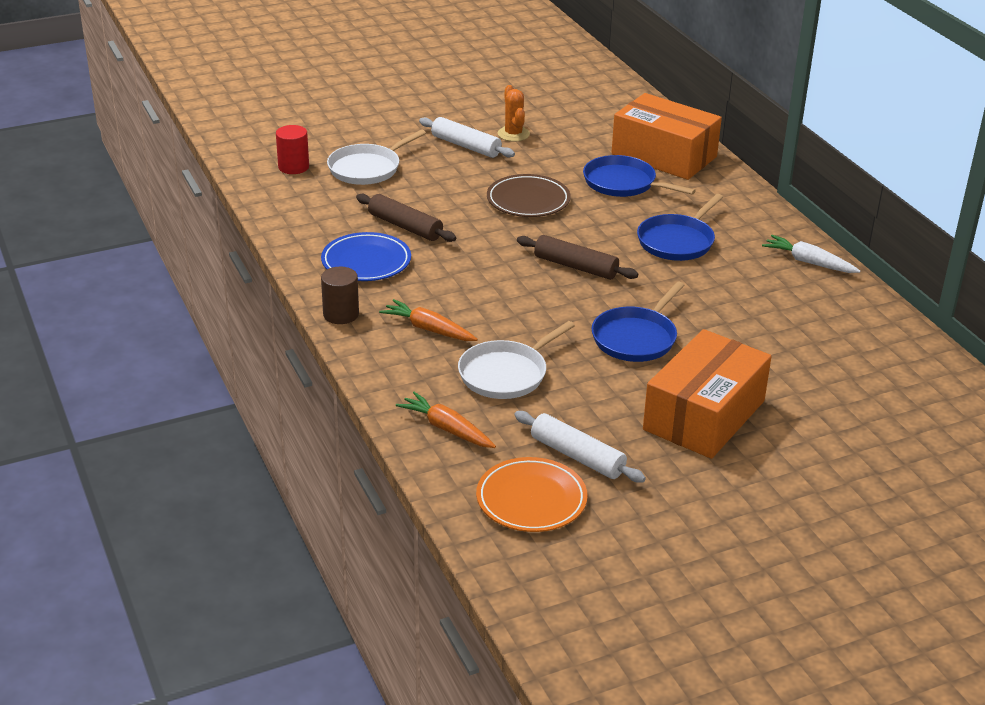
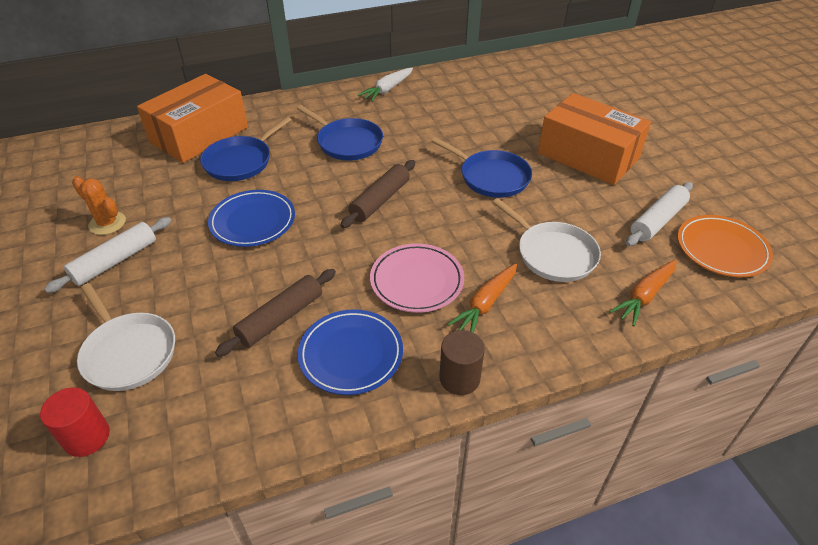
camera: 85 degrees left, 10 degrees up
(456, 291) = (417, 281): none -> pink plate
(513, 134) = (107, 223): orange cactus -> orange cactus turned 45 degrees clockwise
(528, 200) = (253, 221): brown plate -> blue plate

